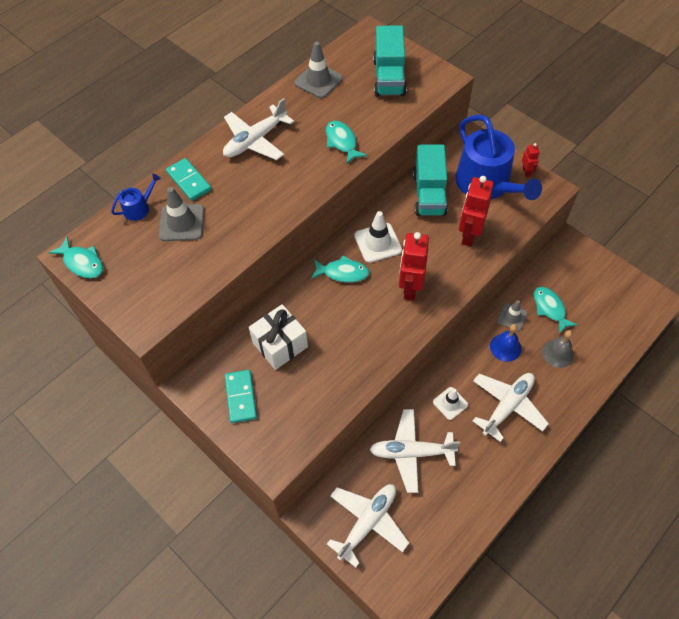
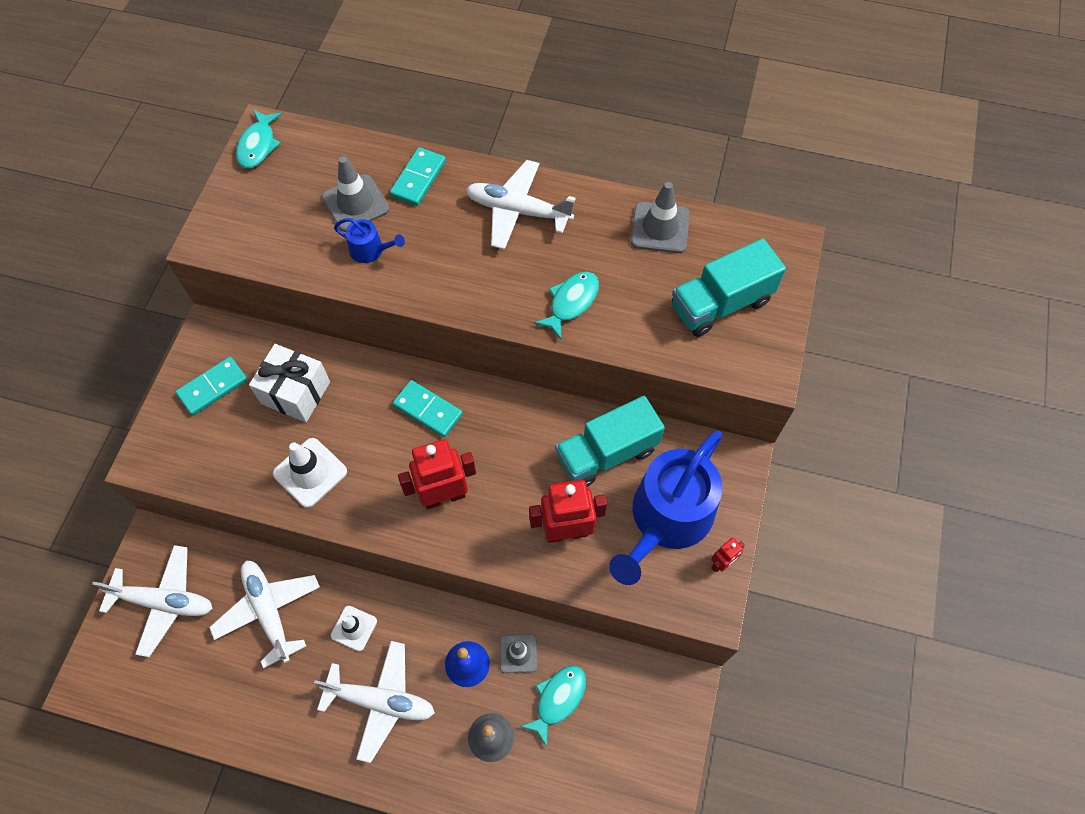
camera: 60 degrees right, 5 degrees up
(139, 208) = (355, 154): blue watering can -> blue watering can (370, 250)
(343, 273) = (428, 410): turquoise fish -> turquoise domino
(378, 243) = (493, 428): white traffic cone -> white traffic cone (310, 472)

